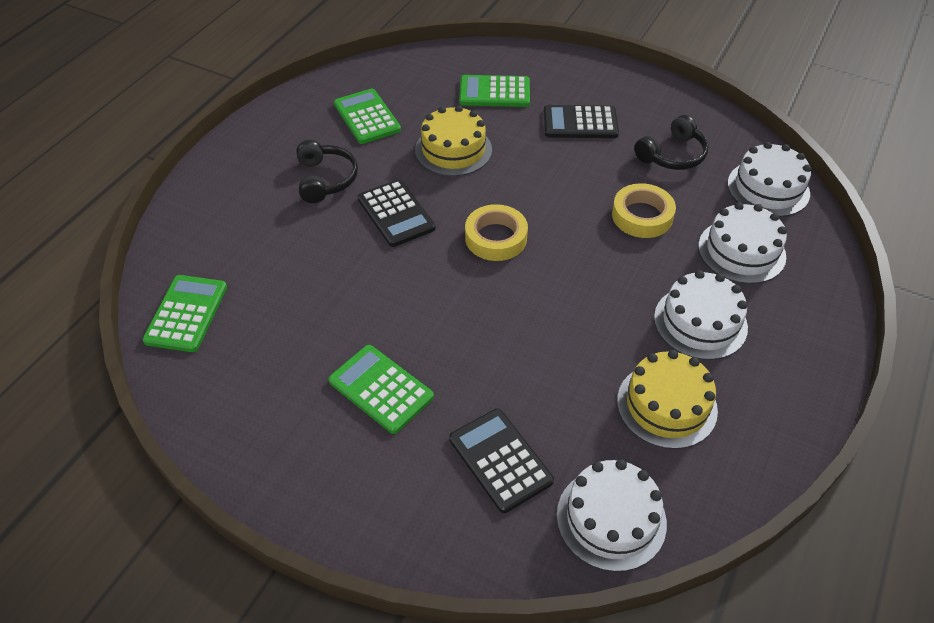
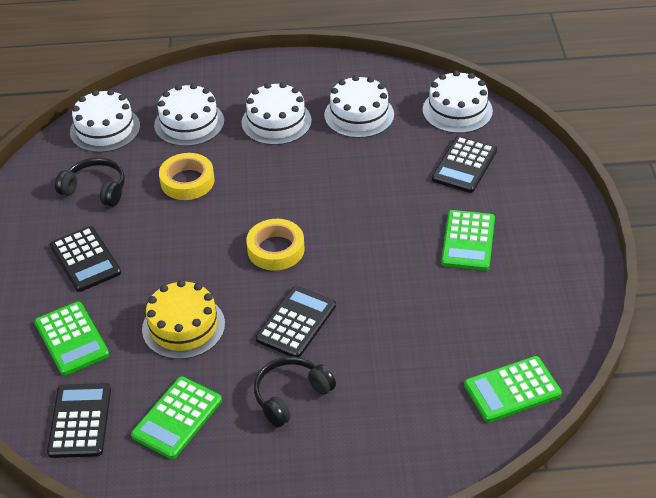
camera: 120 degrees left, 5 degrees down
(411, 75) = (80, 421): none -> black calculator
(666, 405) = (359, 115): yellow cake -> white cake

